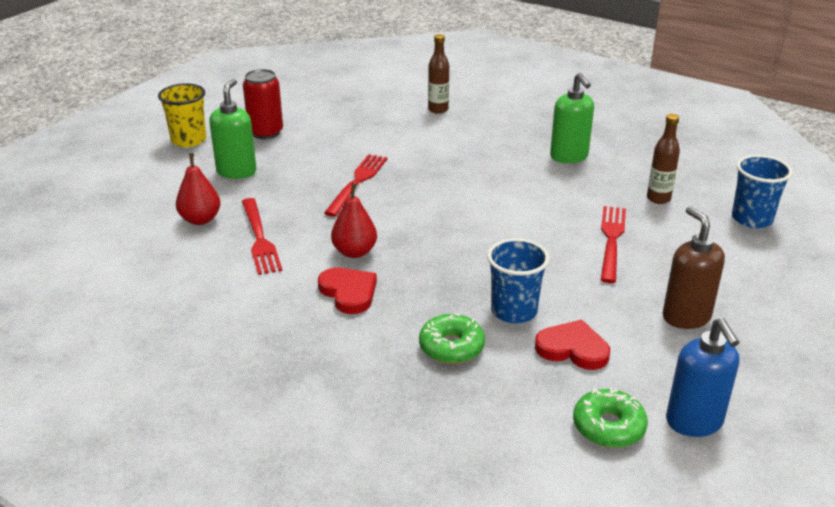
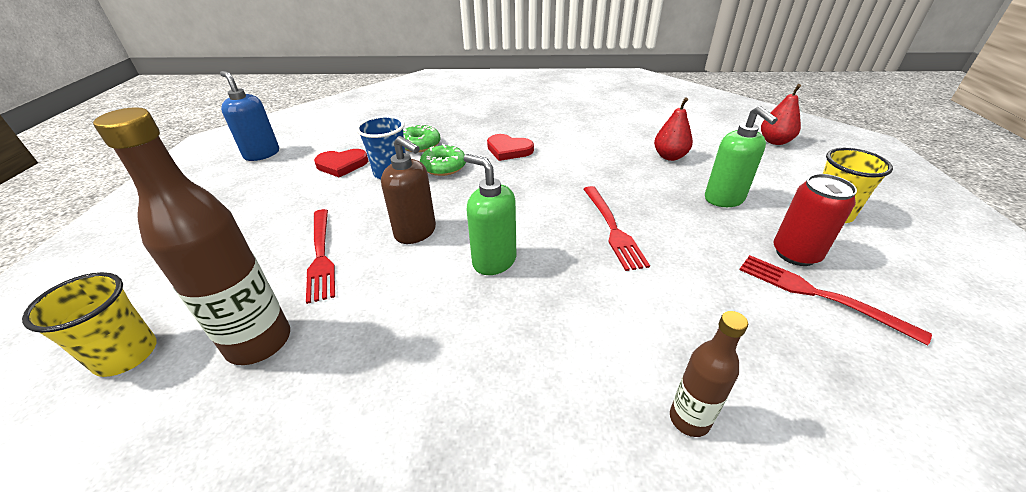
camera: 150 degrees right, 5 degrees up
(259, 239) = (610, 159): red fork -> red fork (818, 294)
(354, 252) = (535, 172): red pear -> red pear (774, 141)
(569, 157) = (403, 382): green soap dispenser -> green soap dispenser (494, 261)
(608, 427) = (314, 140): green donut -> green donut (444, 167)
(658, 198) = (259, 342): brown bottle -> brown bottle, size x1.87
(686, 317) = (253, 208): brown soap dispenser -> brown soap dispenser (416, 232)
(752, 219) = (126, 355): blue cup -> yellow cup

